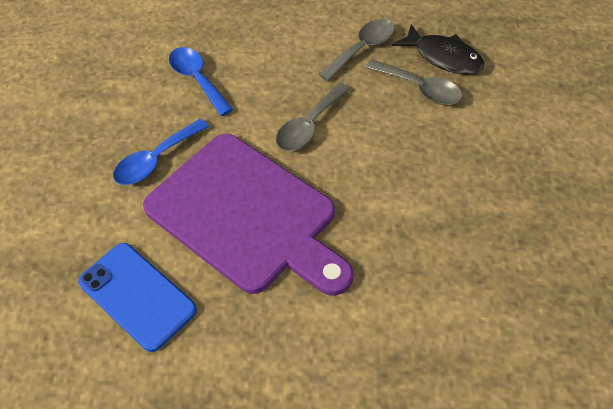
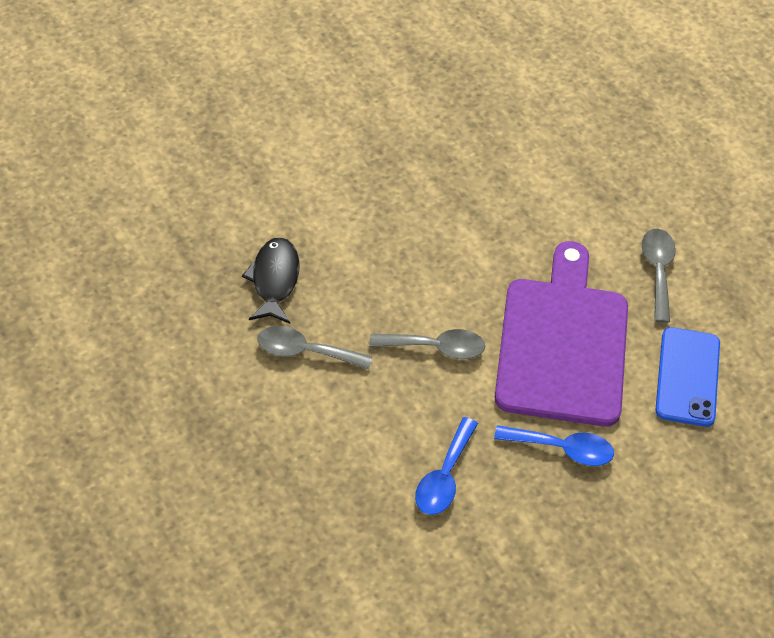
camera: 130 degrees left, 0 degrees up
(420, 88) = (330, 282): grey spoon -> grey spoon (657, 271)

